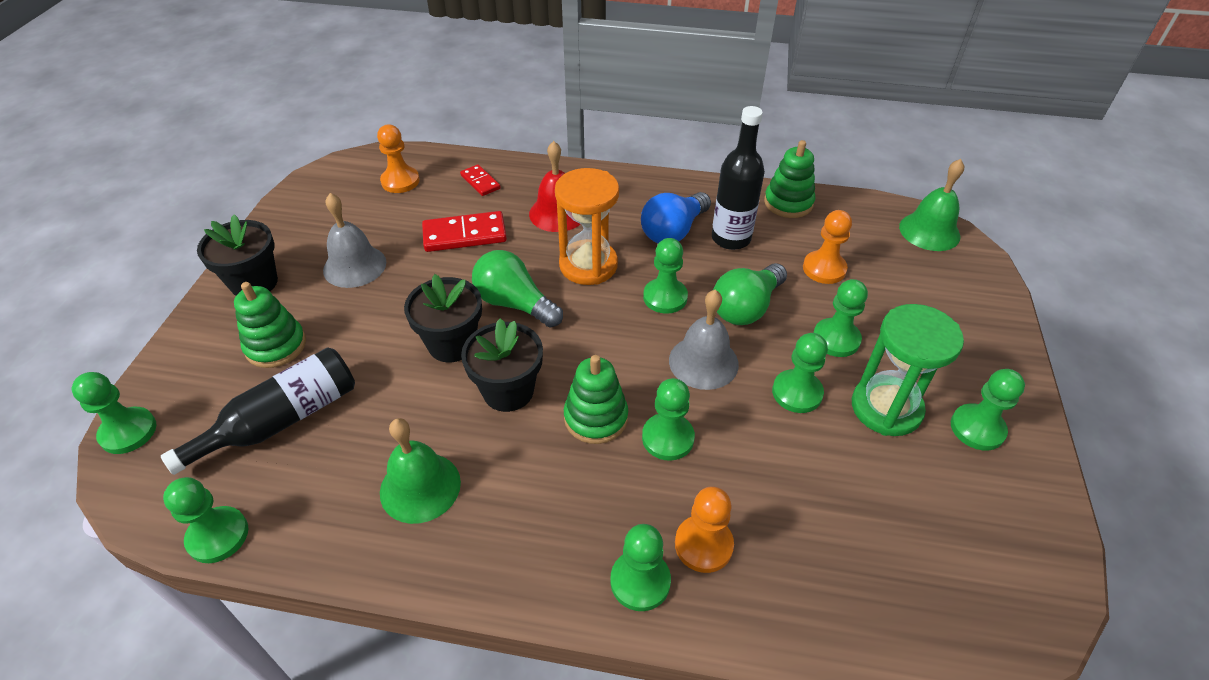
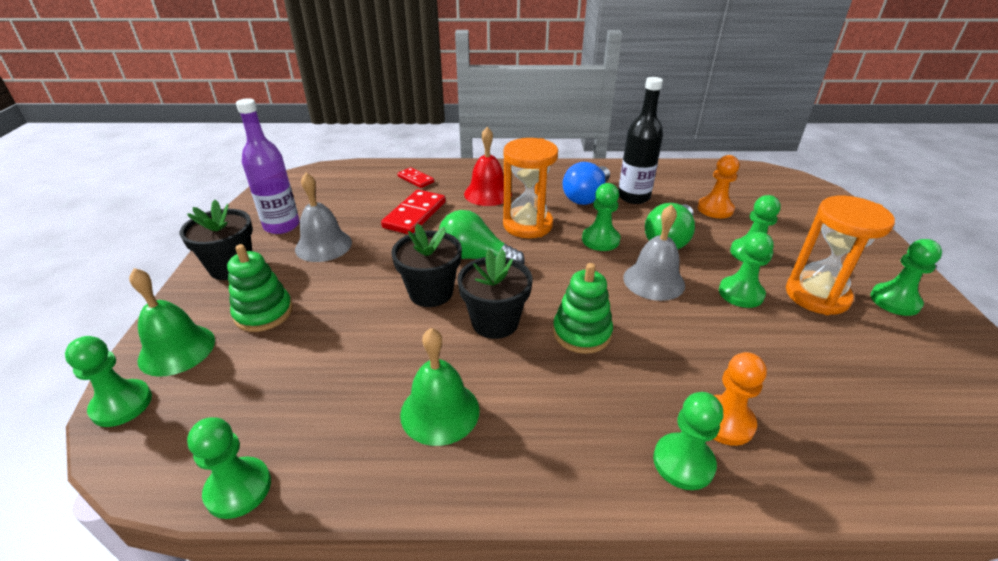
camera: 10 degrees left, 10 degrees down
(282, 420) = (285, 373): black bottle -> none
(316, 233) = (281, 226): none -> purple bottle
(400, 181) = (347, 184): orange pawn -> none
(464, 235) = (415, 215): red domino -> red domino turned 45 degrees counterclockwise
(668, 438) = (651, 340): green pawn -> none
(788, 203) = (665, 171): green stacking toy -> none
(886, 408) = (817, 295): green hourglass -> orange hourglass
(929, 231) = (778, 179): green bell -> green bell (177, 349)

